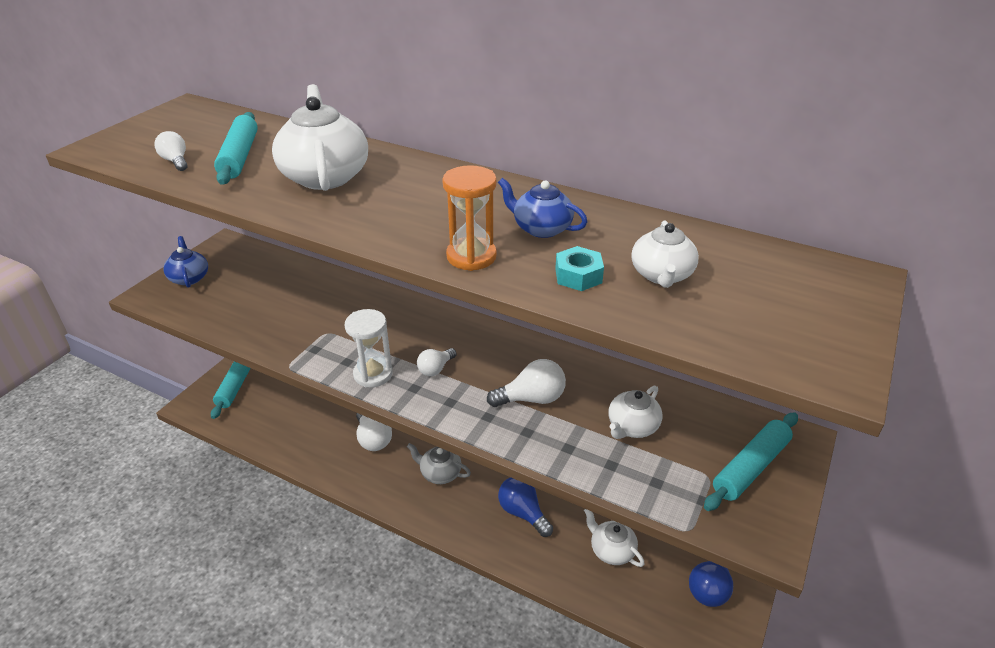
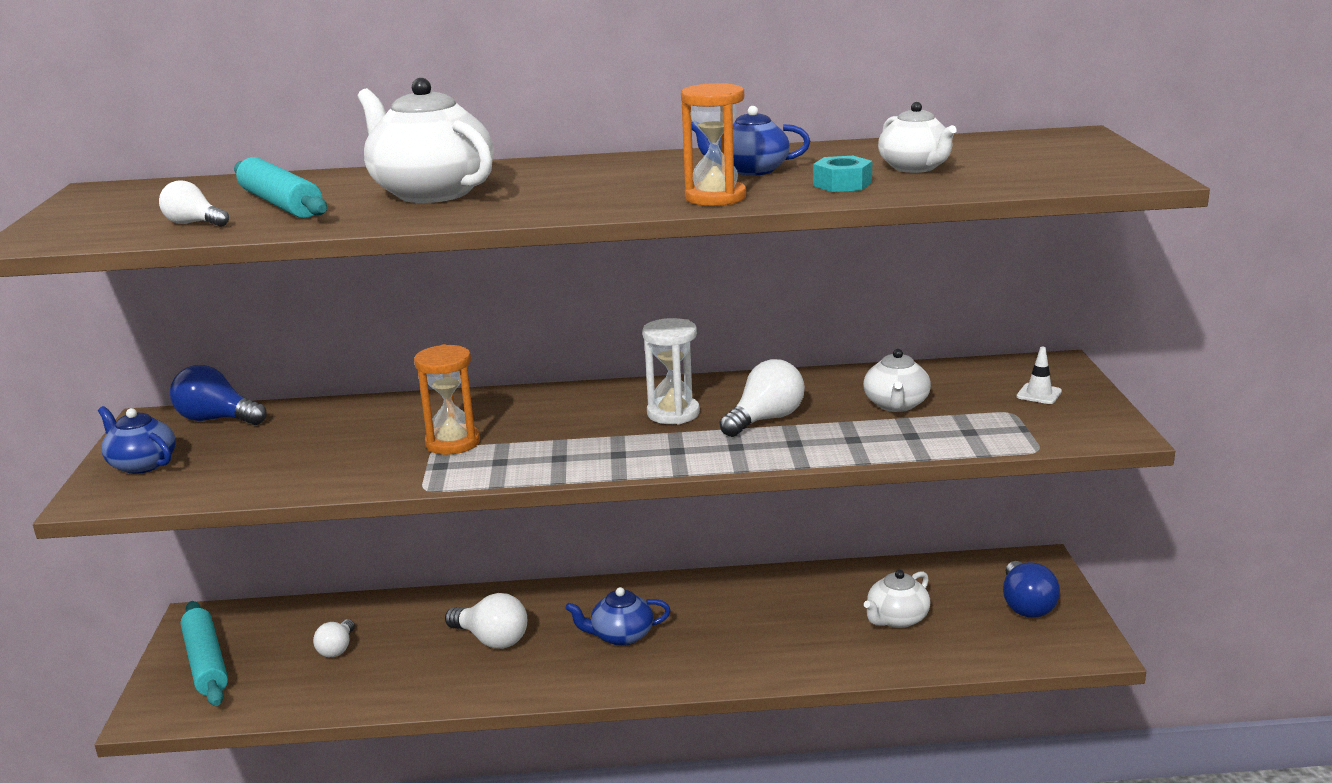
camera: 30 degrees left, 15 degrees down
(339, 332) = (453, 443): none -> orange hourglass
(373, 374) = (549, 460): white hourglass -> white hourglass (673, 413)
(435, 369) = (622, 433): white light bulb -> white light bulb (337, 649)
(440, 473) = (621, 636): grey teapot -> blue teapot
(523, 513) = (764, 629): blue light bulb -> blue light bulb (216, 419)
(611, 550) = (896, 619): white teapot -> white teapot turned 60 degrees counterclockwise
(750, 467) = (1039, 394): turquoise rolling pin -> white traffic cone

